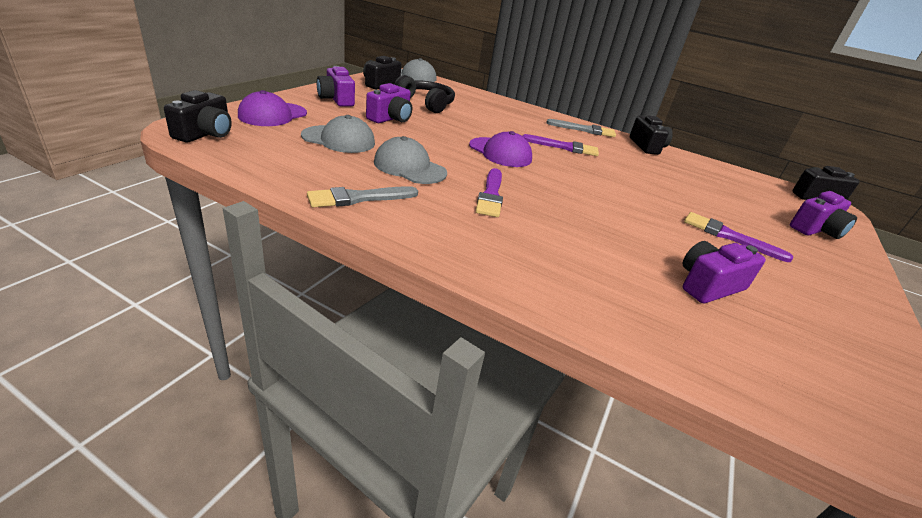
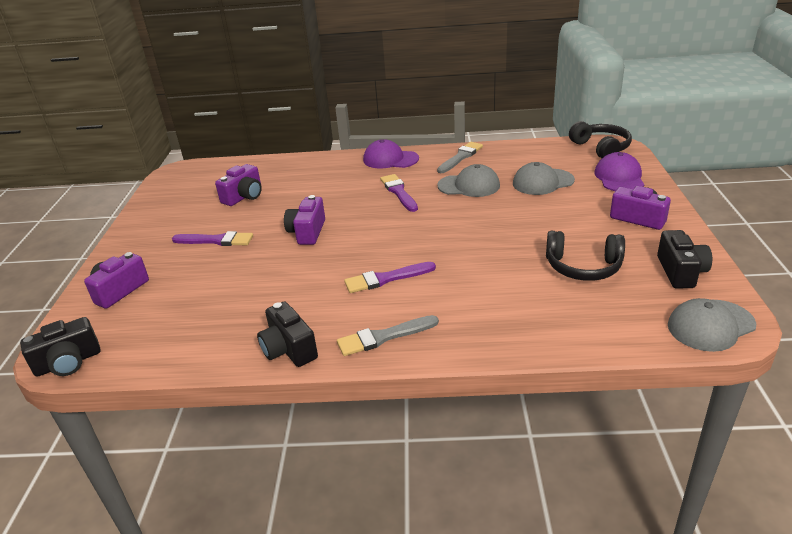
camera: 160 degrees right, 0 degrees up
(205, 134) = (601, 148): black camera -> black headphones
(390, 118) = (561, 222): purple camera -> purple camera (307, 232)
(500, 153) = (432, 234): purple cap -> purple cap (390, 159)

